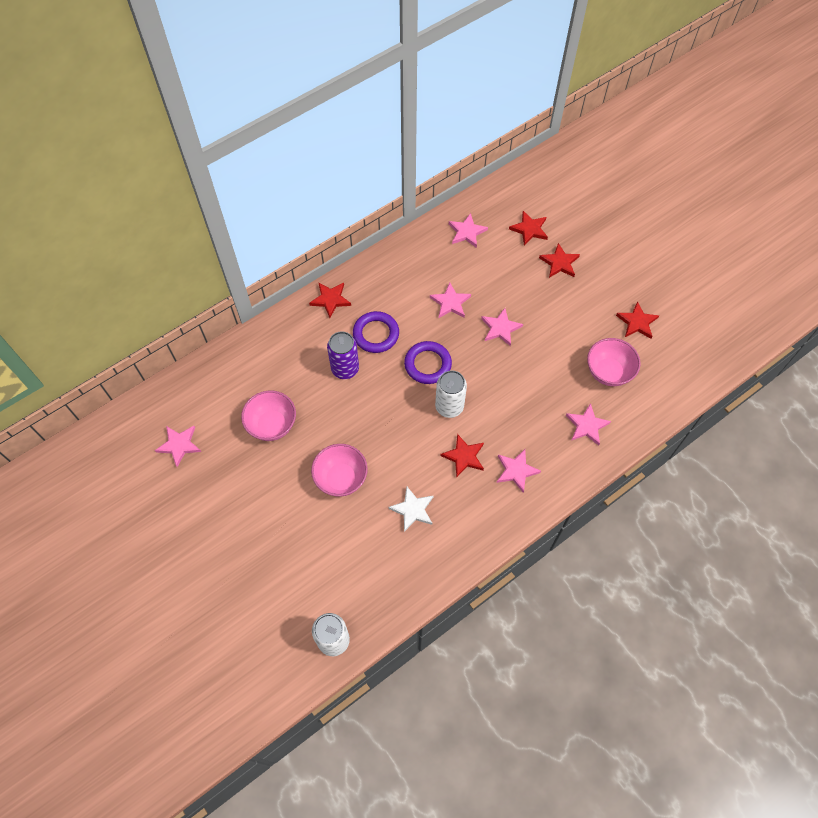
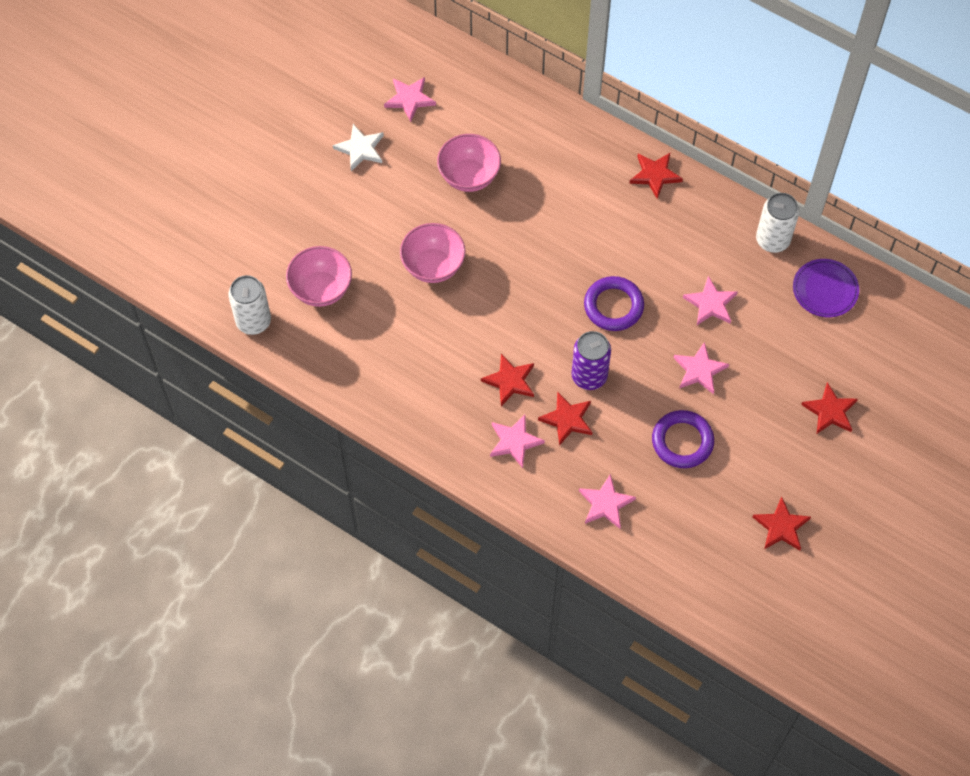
camera: 70 degrees right, 0 degrees up
(345, 369) = (570, 222): purple can -> purple can (589, 376)
(376, 334) = (630, 238): purple ring -> purple ring (682, 441)
(412, 510) = (424, 349): white star -> white star (360, 149)
(449, 406) = (567, 346): white can -> white can (772, 240)
(467, 232) = (825, 290): pink star -> purple plate
(529, 229) = (865, 361): red star -> red star (567, 419)
(608, 372) = (691, 510): pink bowl -> pink bowl (321, 289)

